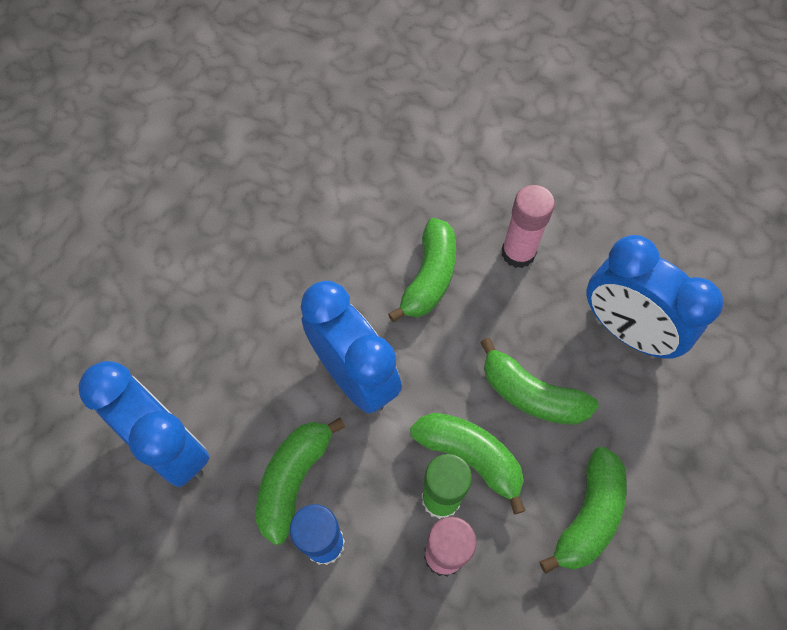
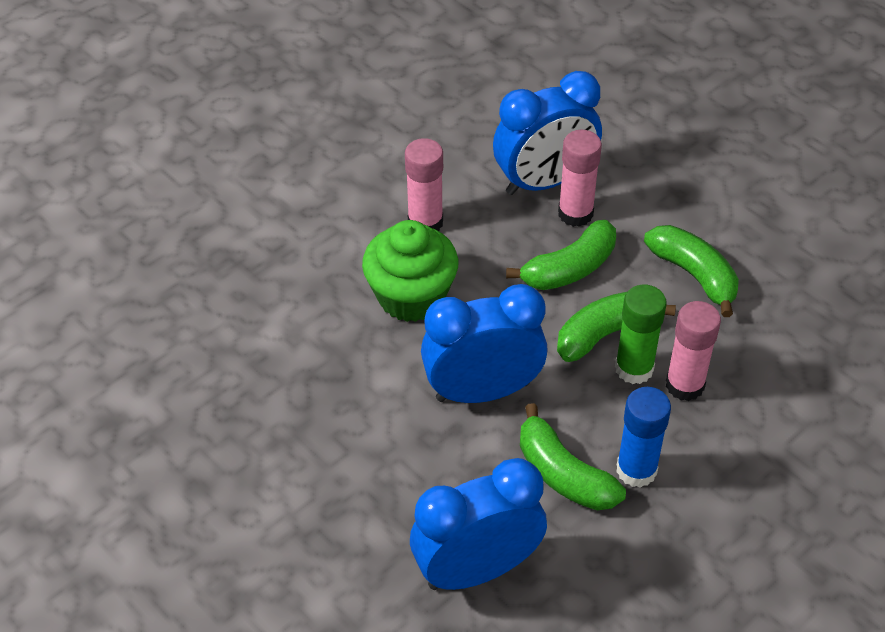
camera: 65 degrees left, 15 degrees down
(429, 277) = (411, 296): green banana -> green cupcake
(603, 373) = (575, 213): none -> pink glue stick

